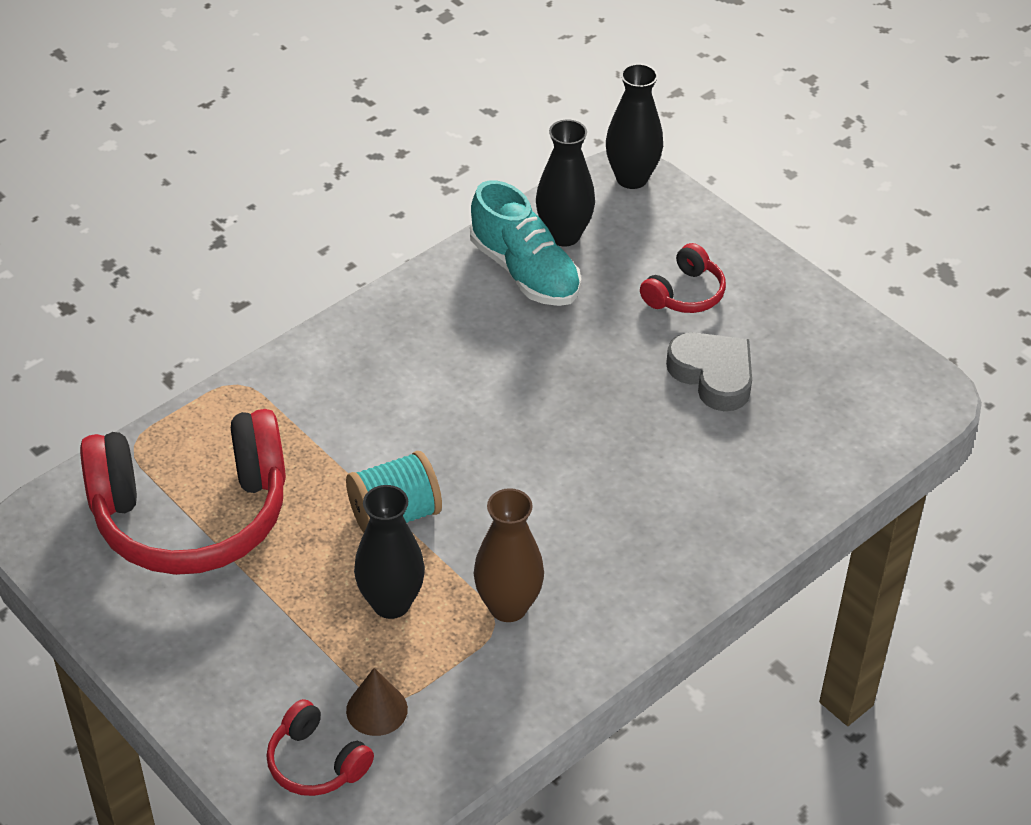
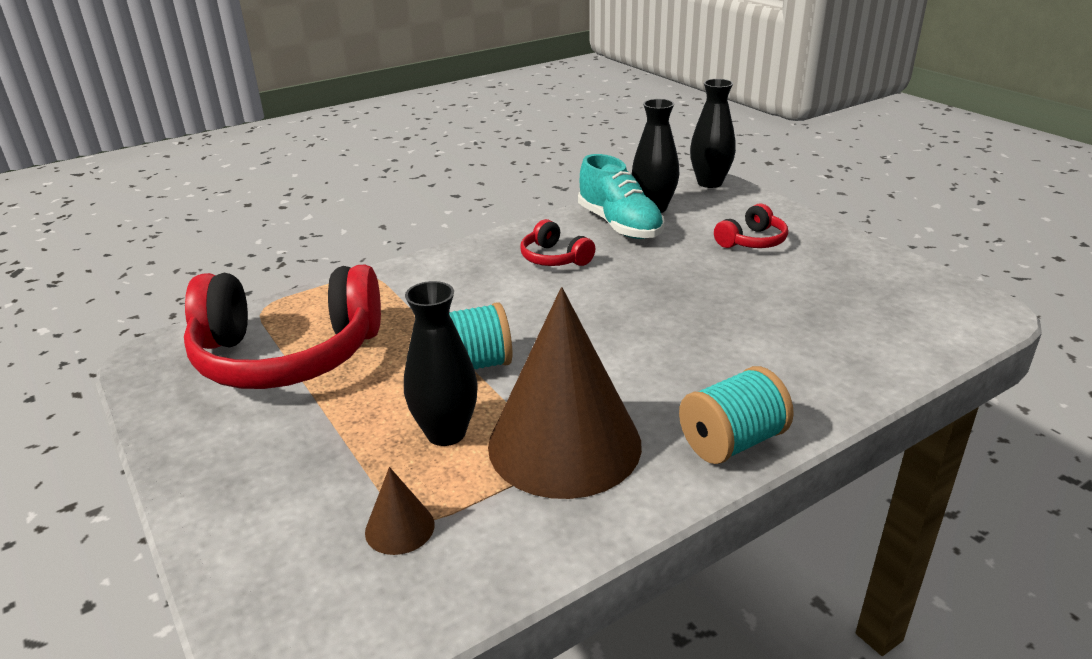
camera: 10 degrees right, 15 degrees down
(316, 762) = (313, 577): red headphones -> red headphones (554, 258)
(508, 606) = (564, 444): brown vase -> brown cone
(665, 591) = (732, 442): none -> turquoise spool
(713, 375) = (778, 289): grey heart -> none

